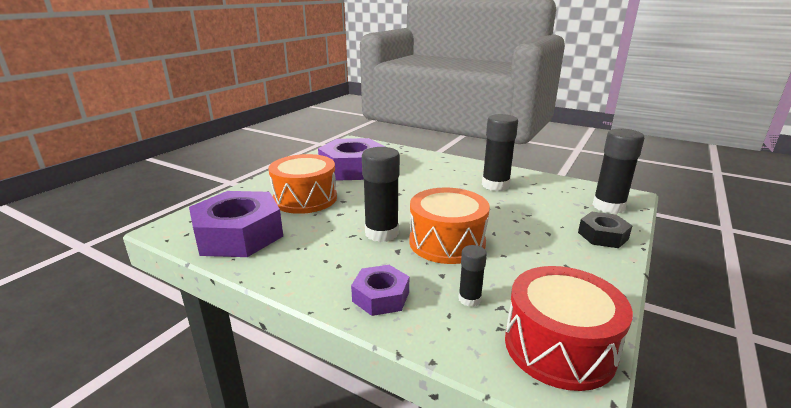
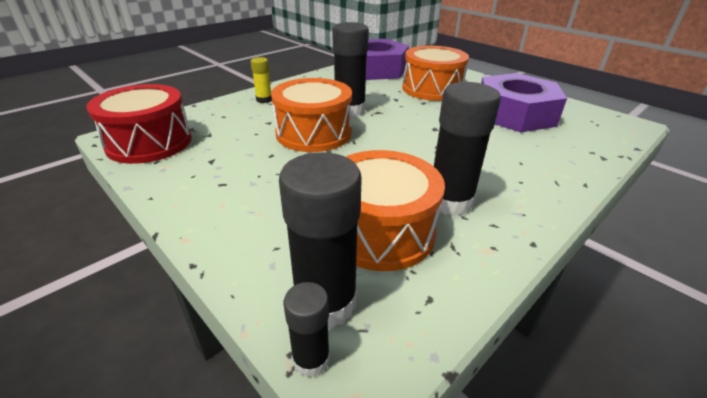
camera: 105 degrees right, 10 degrees up
(381, 297) = (264, 100): purple nut -> yellow glue stick
(469, 299) = (229, 125): black glue stick -> black glue stick (311, 359)
(544, 200) = (380, 231): none -> orange drum
(602, 236) = (248, 240): black nut -> none

